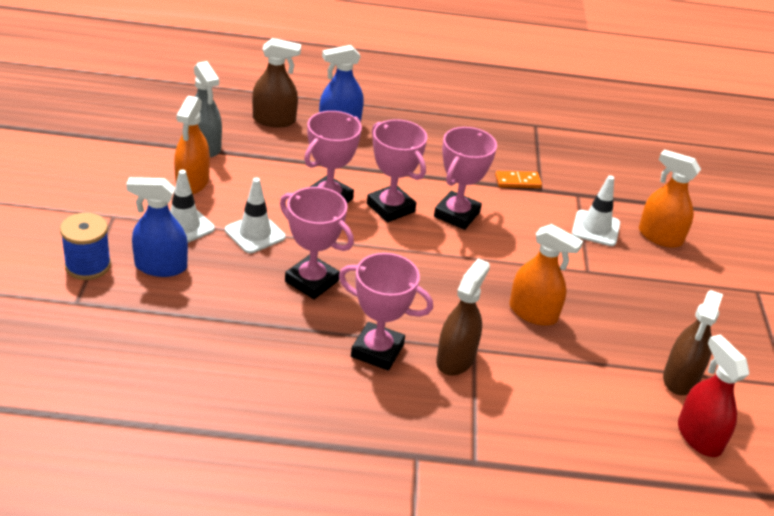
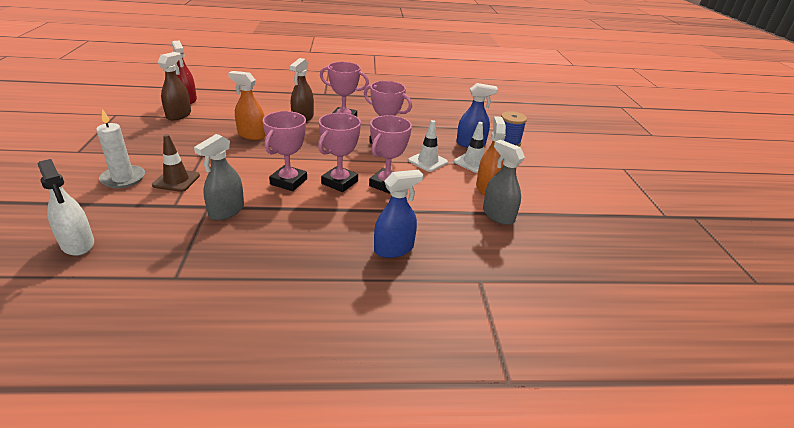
camera: 175 degrees right, 5 degrees down
(274, 120) = (456, 247): brown spray bottle -> none
(390, 208) = (339, 182): pink trophy -> pink trophy turned 75 degrees clockwise
(518, 181) = (226, 211): orange domino -> grey spray bottle
(595, 228) = (176, 180): white traffic cone -> brown traffic cone
(639, 161) = (77, 244): none -> white spray bottle
(660, 236) = (123, 178): orange spray bottle -> white candle

